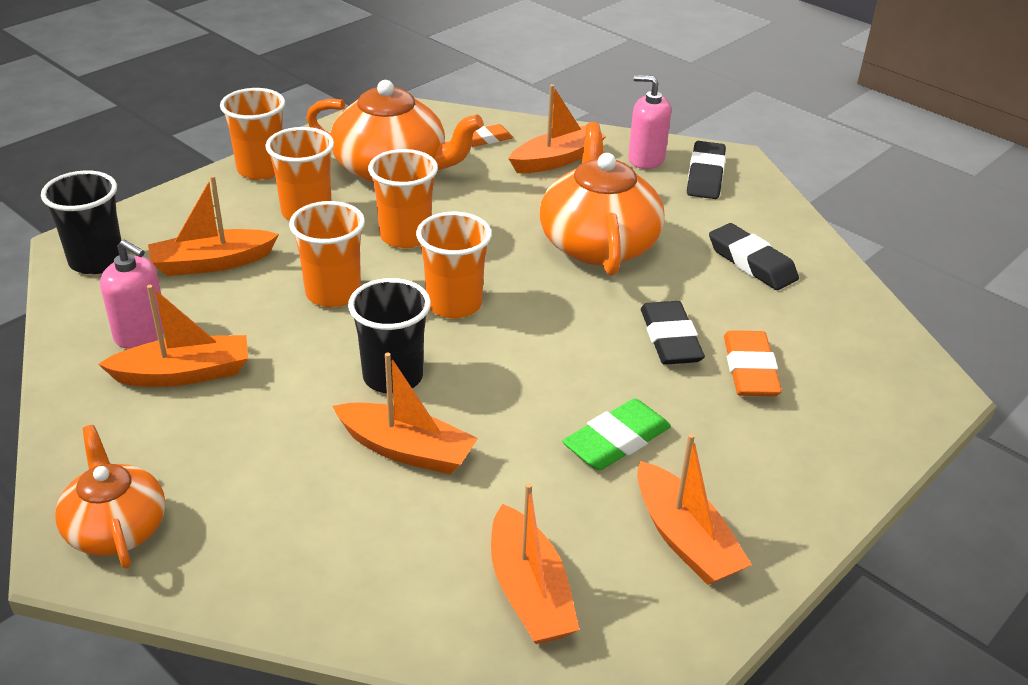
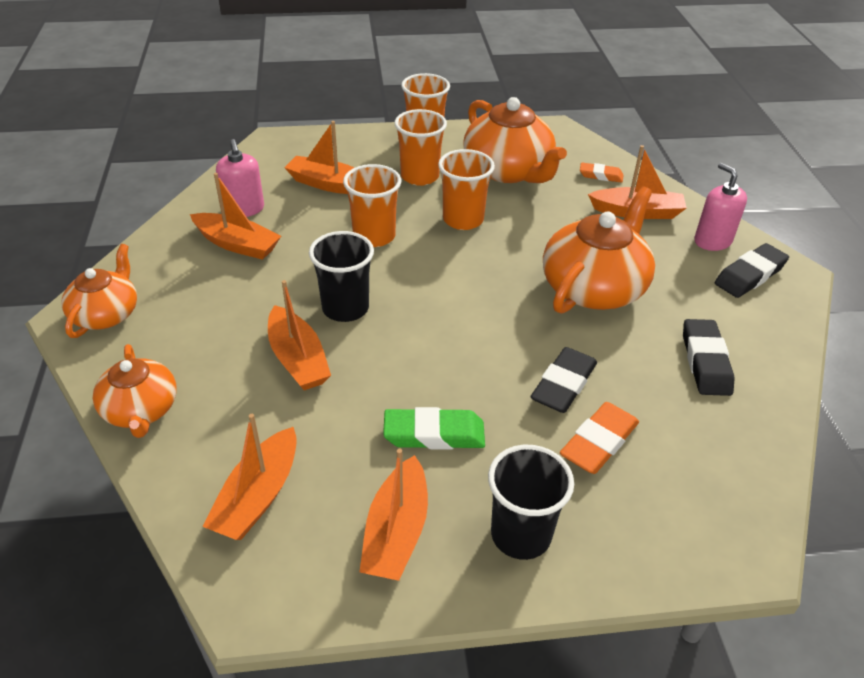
camera: 40 degrees right, 5 degrees up
(96, 261) = (271, 155): black cup -> black cup (521, 535)
(299, 595) = (141, 410): none -> orange teapot
(454, 304) = (440, 280): orange cup -> none

